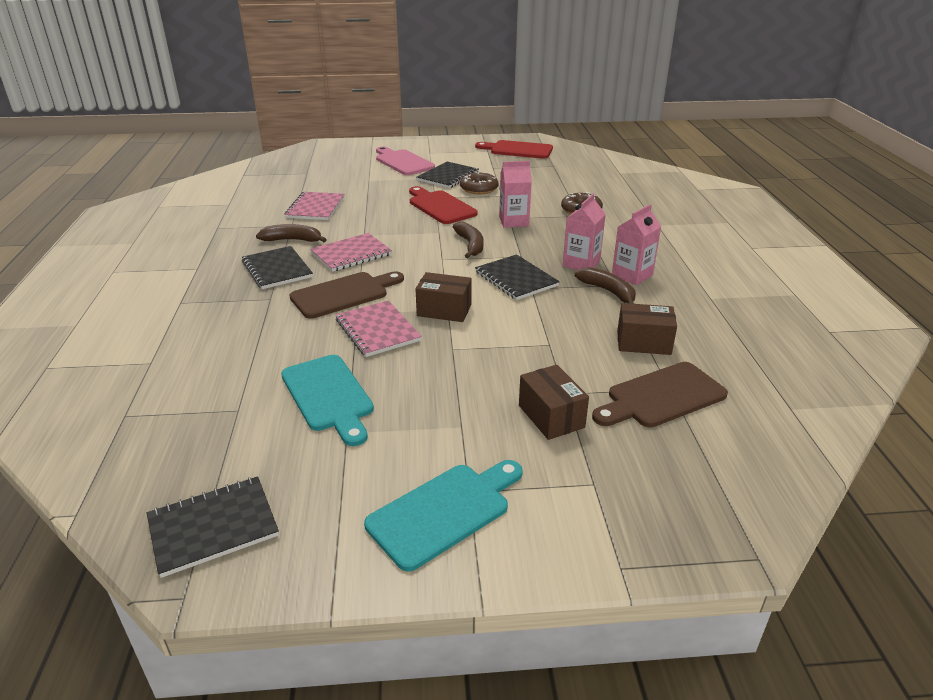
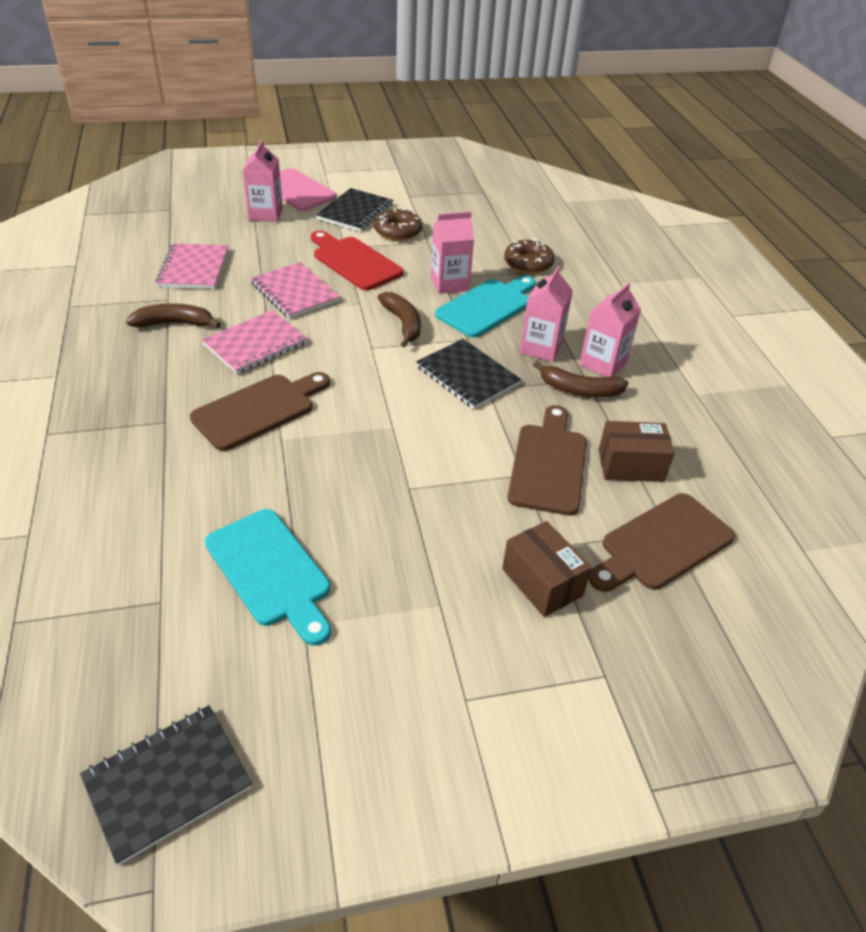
camera: 10 degrees left, 10 degrees up
(277, 269) = (164, 373): black notebook -> none
(377, 330) = (312, 465): pink notebook -> pink notebook (295, 292)
(378, 177) = (265, 214): none -> pink carton
(444, 310) = (388, 429): brown box -> none
(444, 511) = (442, 732): turquoise cutting board -> turquoise cutting board (487, 306)
(518, 150) = (435, 166): red cutting board -> none
(572, 338) = (548, 464): none -> brown cutting board
(608, 291) = (579, 390): brown banana -> brown banana turned 150 degrees clockwise

